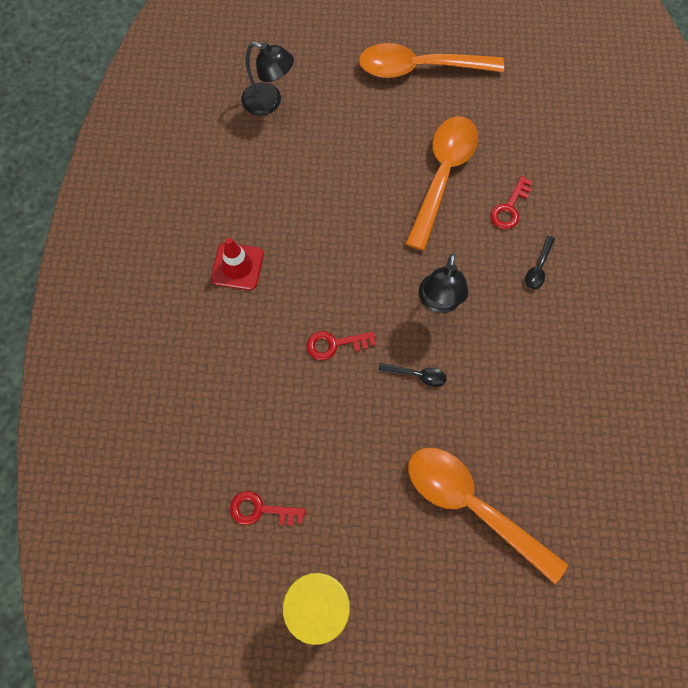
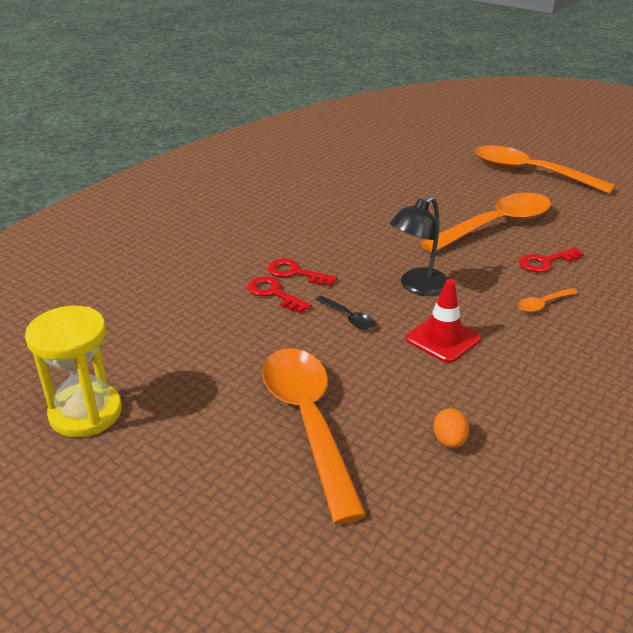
camera: 35 degrees right, 35 degrees down
(237, 266) = (267, 210): red traffic cone -> red traffic cone (443, 339)
(260, 510) = (118, 332): red key -> red key (274, 293)
(269, 102) = (384, 152): black lamp -> none
(538, 268) = (542, 304): black spoon -> orange spoon
(567, 461) = (449, 441): none -> orange egg

